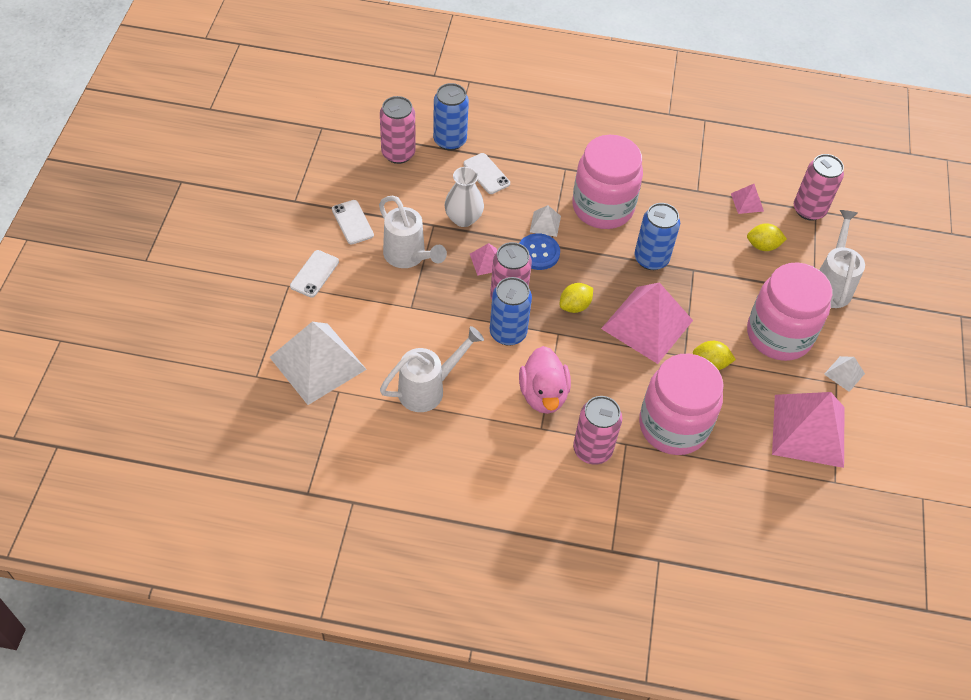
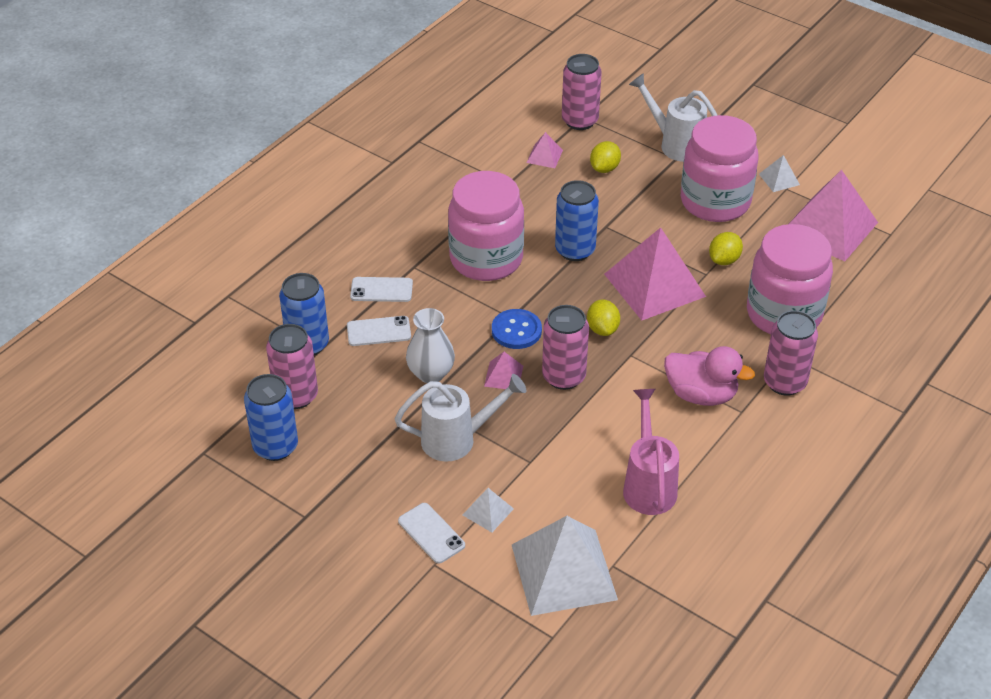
camera: 60 degrees left, 10 degrees down
(352, 222) = (374, 472): white phone -> white phone (381, 290)
(428, 388) = (648, 484): white watering can -> pink watering can
(508, 333) = (609, 393): blue can -> blue can (275, 447)
(545, 224) = (480, 311): white pyramid -> white pyramid (488, 511)

